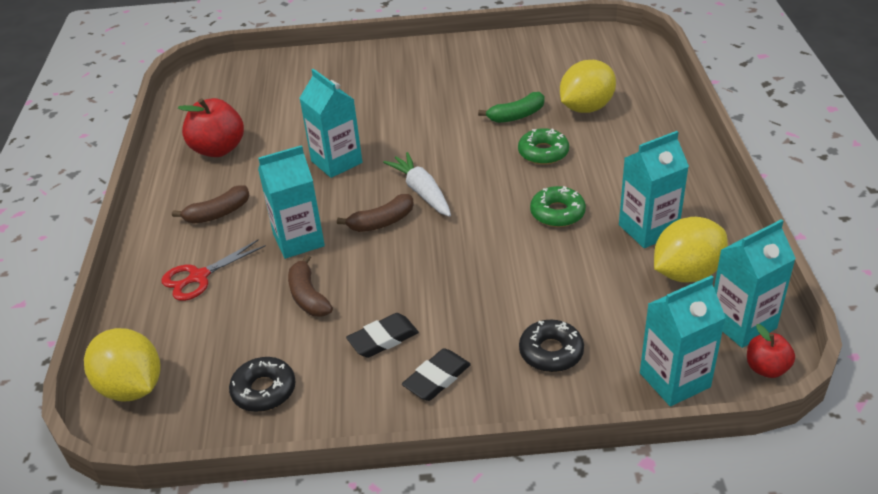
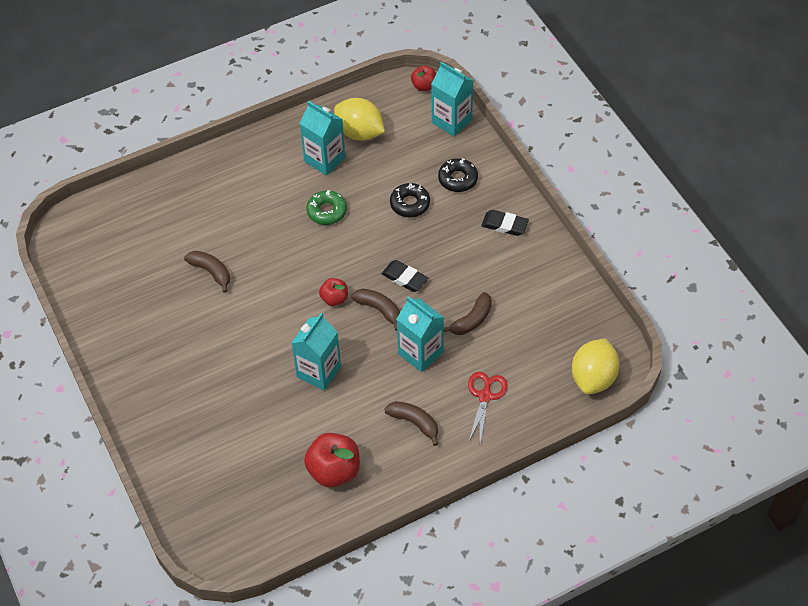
camera: 115 degrees left, 15 degrees up
(199, 277) = (485, 396): red scissors -> red scissors turned 105 degrees counterclockwise
(264, 390) = (558, 306): black donut -> black donut (410, 204)
(383, 339) = (488, 263): black eraser -> black eraser (404, 278)
(422, 192) = (334, 299): white carrot -> red apple
(516, 116) = (211, 272): green banana -> brown banana
(543, 152) = (257, 240): green donut -> none
(586, 108) = (185, 230): yellow lemon -> none
(742, 324) = (393, 101): turquoise carton -> none

